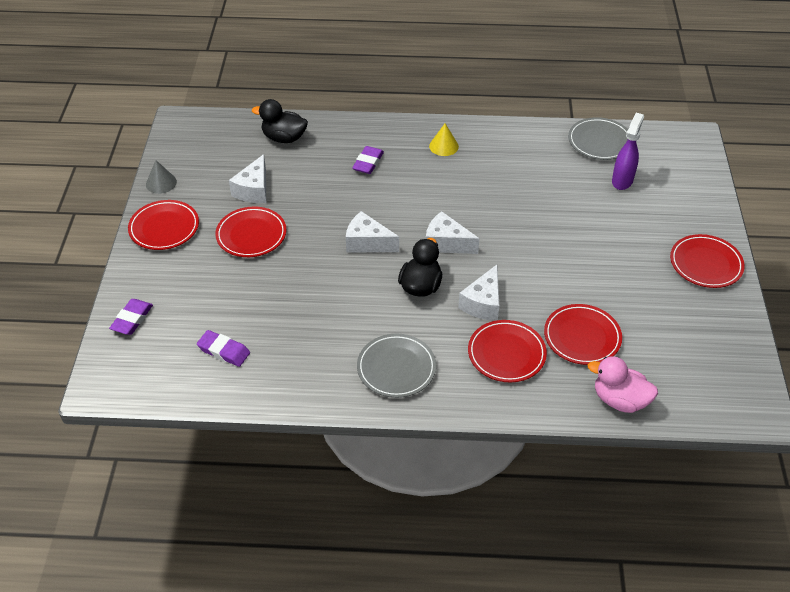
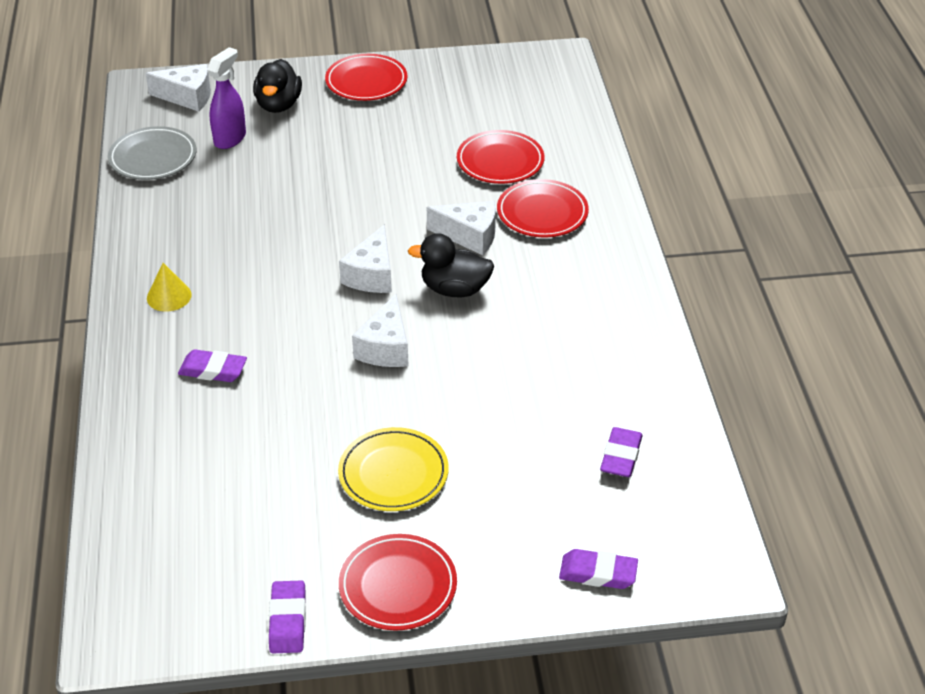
camera: 100 degrees left, 5 degrees down
(161, 183) = (288, 621): grey cone -> purple eraser
(251, 235) = (393, 473): red plate -> yellow plate
(254, 190) = (291, 491): white cheese -> white cheese (187, 97)
(284, 138) = (156, 479): black duck -> black duck (278, 105)
(396, 368) = (593, 295): grey plate -> none
(619, 400) = (578, 135): pink duck -> none
(622, 180) = (230, 139): purple spray bottle -> purple spray bottle turned 105 degrees clockwise

